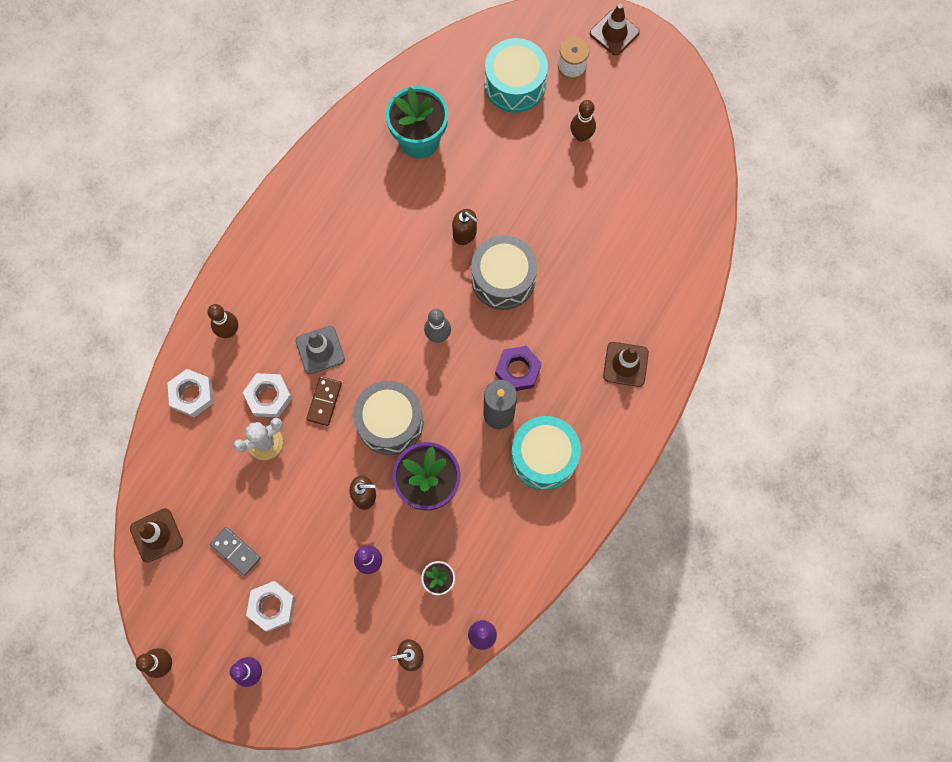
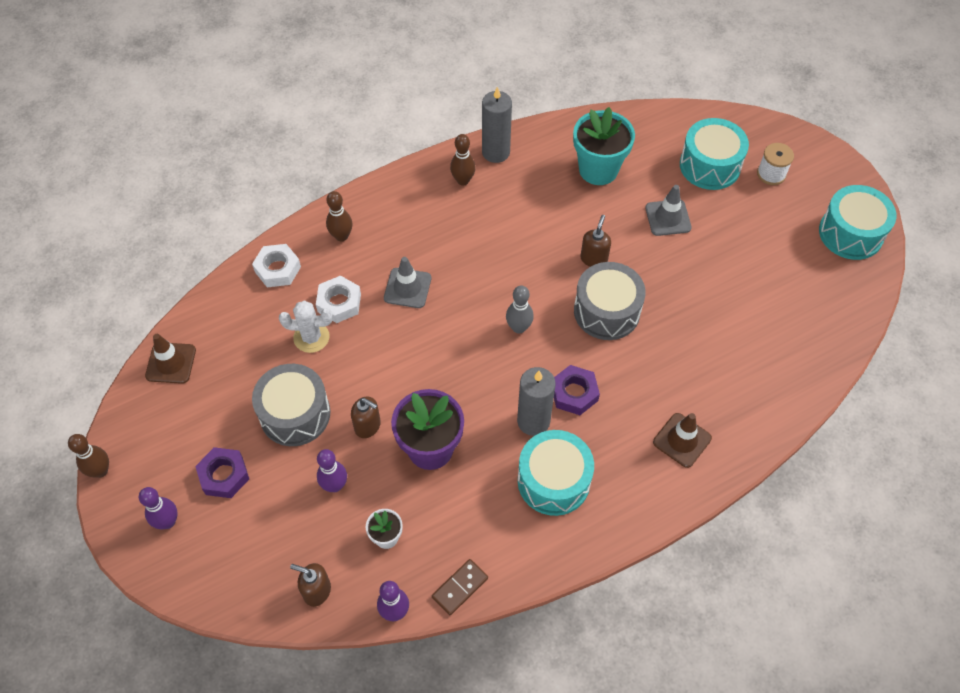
camera: 30 degrees right, 15 degrees down
(236, 551) = (226, 412): grey domino -> none
(272, 606) = (224, 475): white nut -> purple nut
(317, 170) = (496, 152): none -> grey candle
(324, 401) = (384, 331): brown domino -> brown domino (460, 588)
(390, 422) = (430, 377): grey drum -> grey drum (295, 414)
(465, 234) = (594, 259): brown soap dispenser -> brown soap dispenser turned 135 degrees counterclockwise
(506, 158) = (668, 218): none -> grey traffic cone
(581, 136) = (748, 231): brown bowling pin -> brown bowling pin (463, 180)
(614, 33) = (826, 165): brown traffic cone -> none
(666, 93) = (850, 233): none -> turquoise drum

